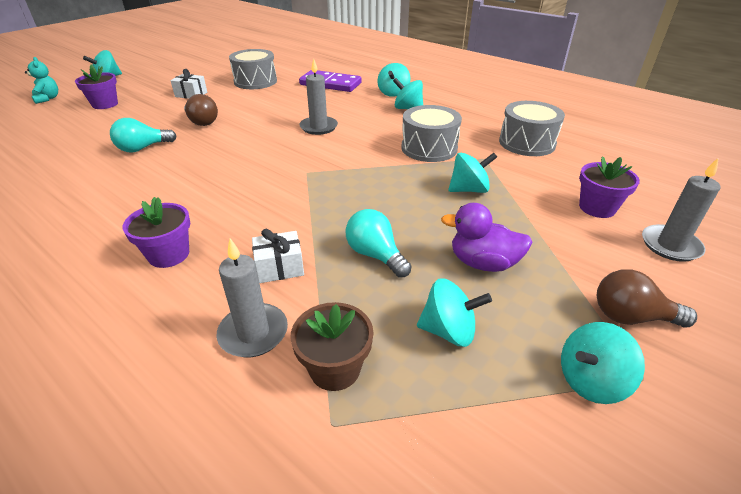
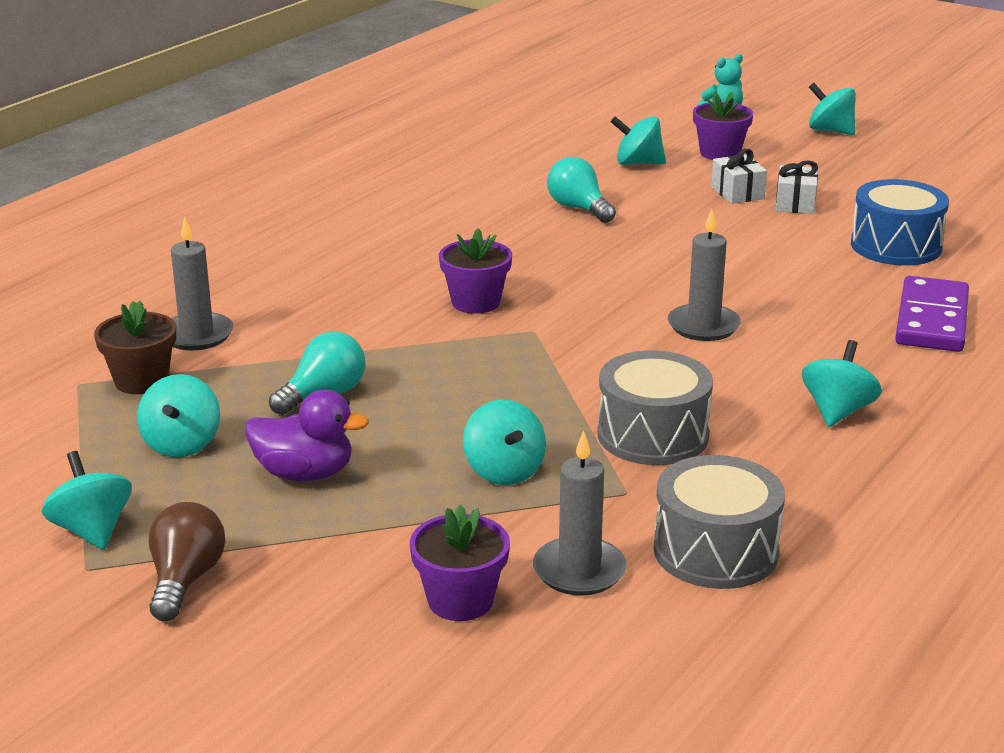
camera: 85 degrees right, 10 degrees down
(169, 254) = (327, 272): purple flower pot -> purple flower pot (475, 302)
(202, 122) = (684, 231): brown light bulb -> none
(255, 81) = (896, 246): grey drum -> blue drum
(280, 267) = (301, 336): white gift -> white gift (737, 193)
(393, 93) = (921, 393): turquoise spinning top -> turquoise spinning top (638, 163)
(483, 263) = (304, 474): purple duck -> purple duck turned 90 degrees clockwise
(670, 245) = (346, 659): grey candle -> grey candle (579, 571)

